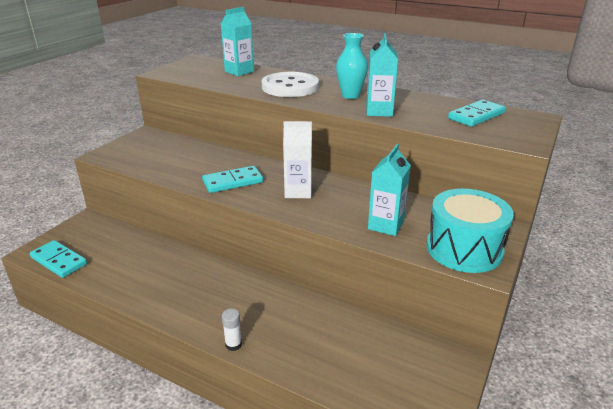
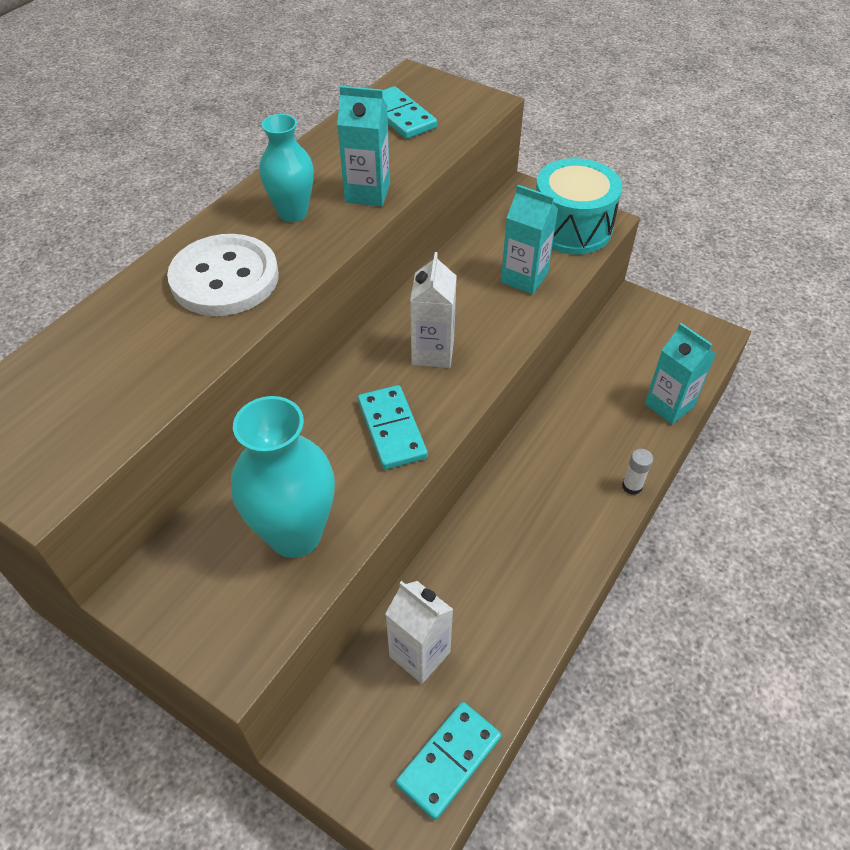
camera: 85 degrees left, 20 degrees up
(123, 248) = (419, 654): none -> white carton
(166, 162) = (295, 535): none -> turquoise vase
(239, 71) = (97, 349): turquoise carton -> turquoise carton (669, 405)

